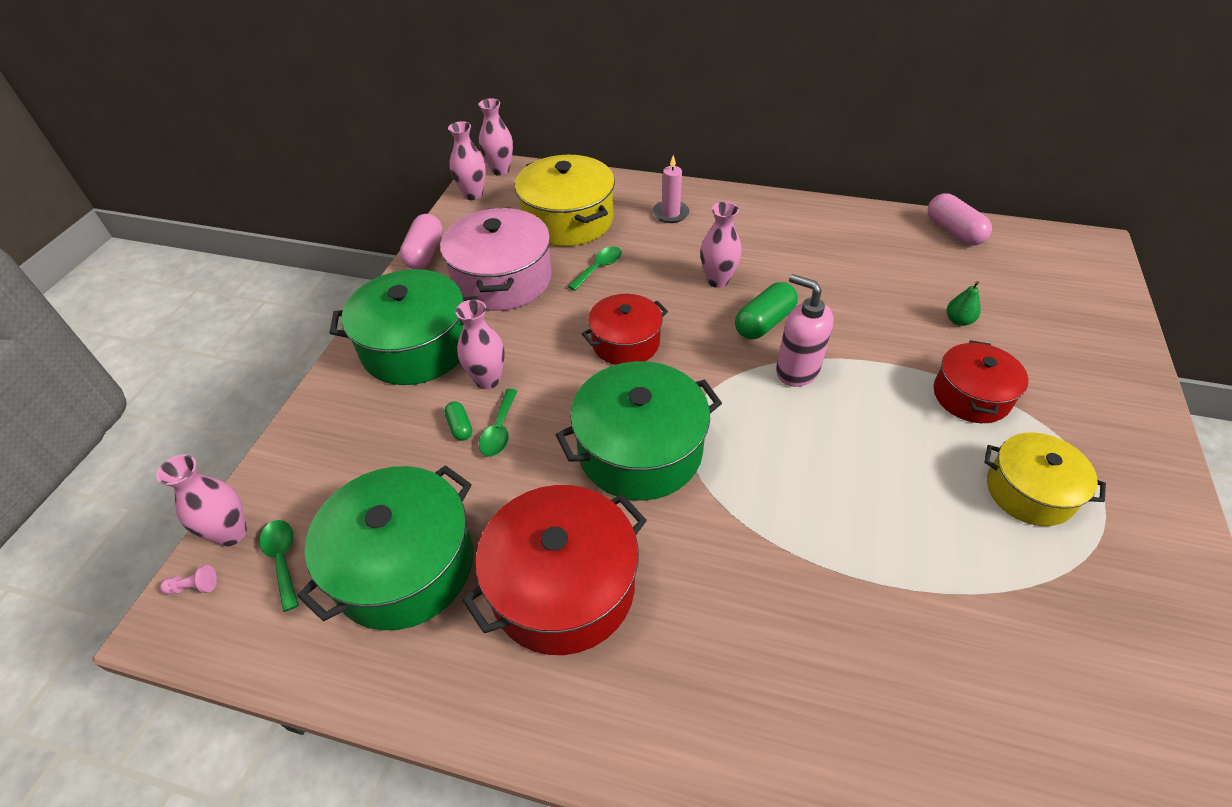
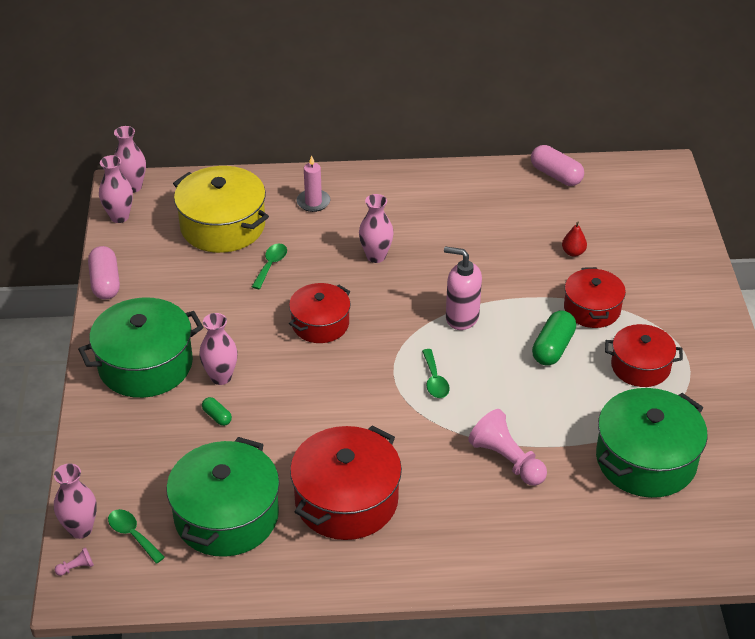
camera: 20 degrees left, 5 degrees down
(499, 430) = (250, 412): green spoon -> green spoon (434, 380)
(502, 279) = (190, 292): pink pot -> none
(640, 450) = (364, 401): green pot -> green pot (646, 460)
(764, 323) = (425, 285): green capsule -> green capsule (553, 348)
(803, 586) = (507, 460): none -> pink pawn
(958, 321) = (573, 252): green pear -> red pear
(1029, 491) = (640, 366): yellow pot -> red pot

